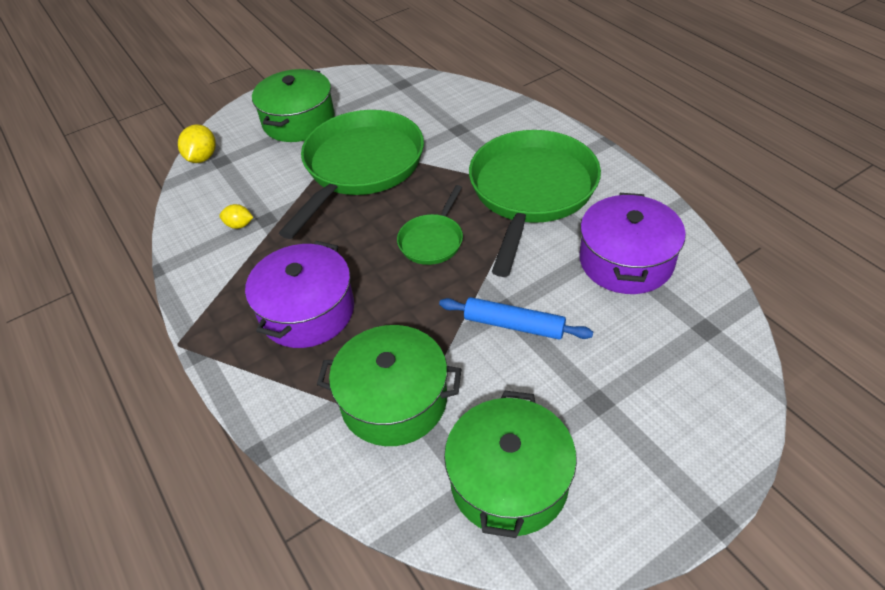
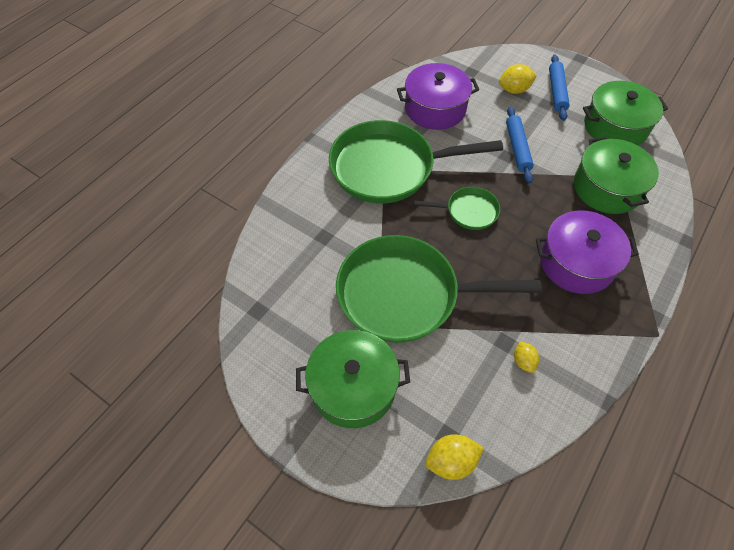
camera: 115 degrees left, 10 degrees up
(625, 432) = (556, 92): none -> blue rolling pin
(645, 370) = (514, 90): none -> yellow lemon

